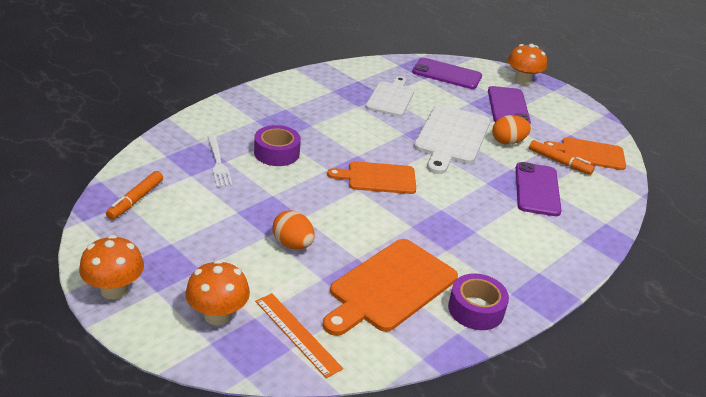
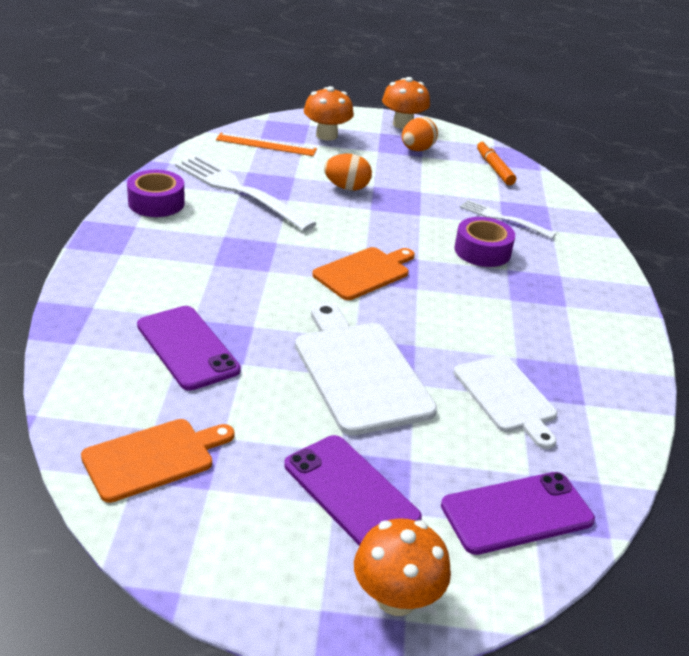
camera: 140 degrees right, 0 degrees up
(390, 287) = (238, 190): orange cutting board -> white fork
(508, 142) = (285, 408): orange egg -> orange egg (417, 150)
(559, 162) = (188, 412): orange marker -> none

